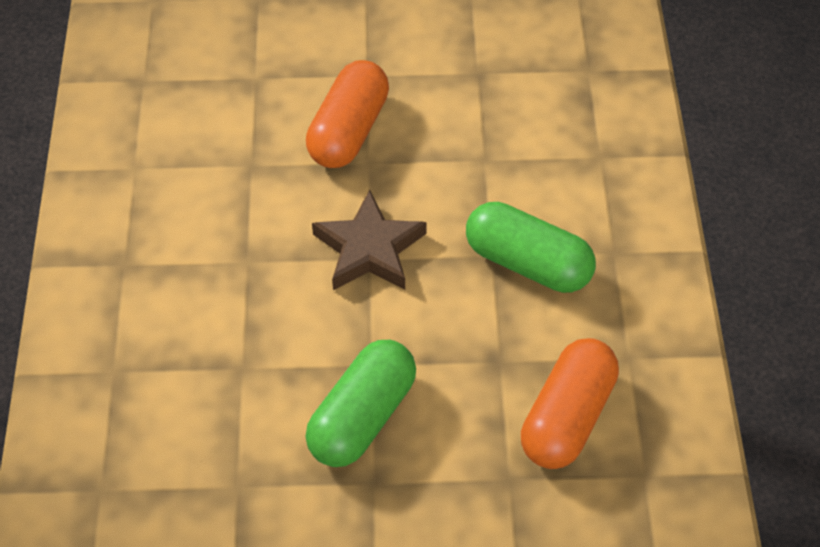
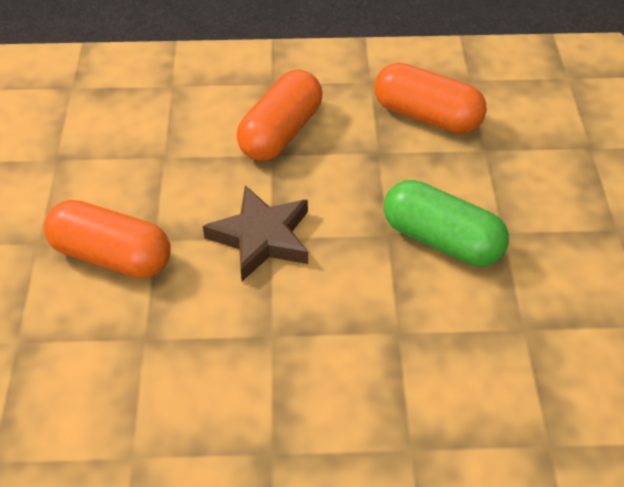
camera: 90 degrees left, 5 degrees down
(527, 263) = (281, 132): green capsule -> orange capsule

